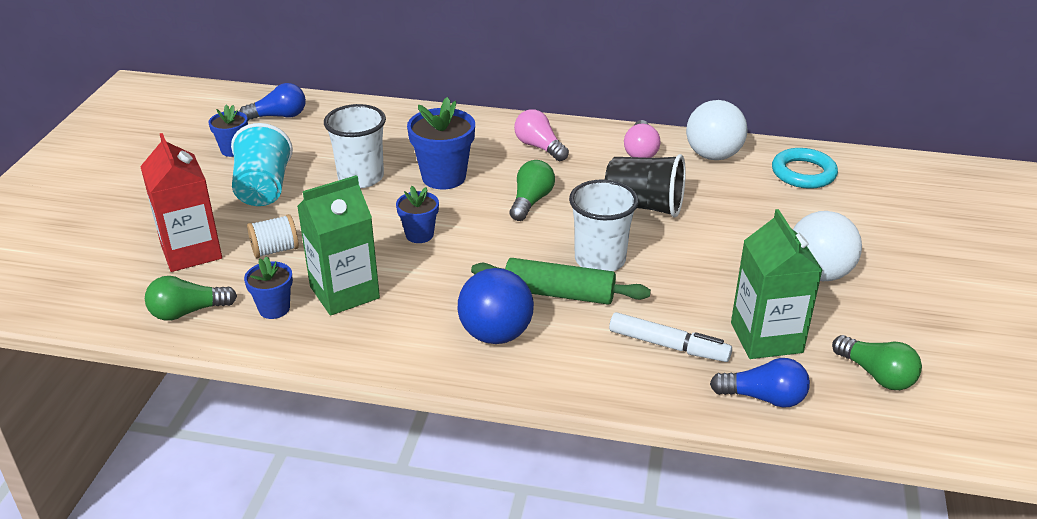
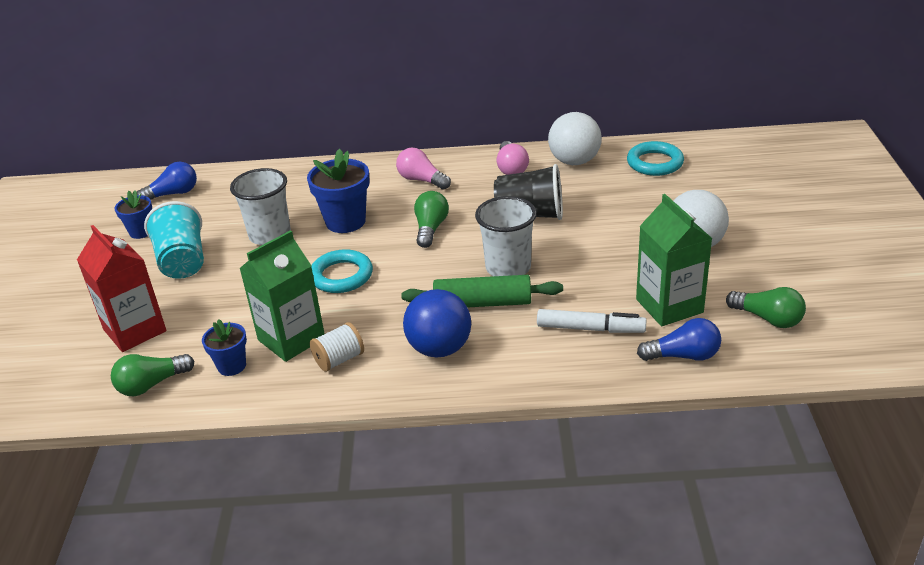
camera: 10 degrees left, 0 degrees up
(275, 250) = (214, 314): white spool -> white spool (339, 359)
(419, 235) = (341, 276): blue flower pot -> turquoise ring

